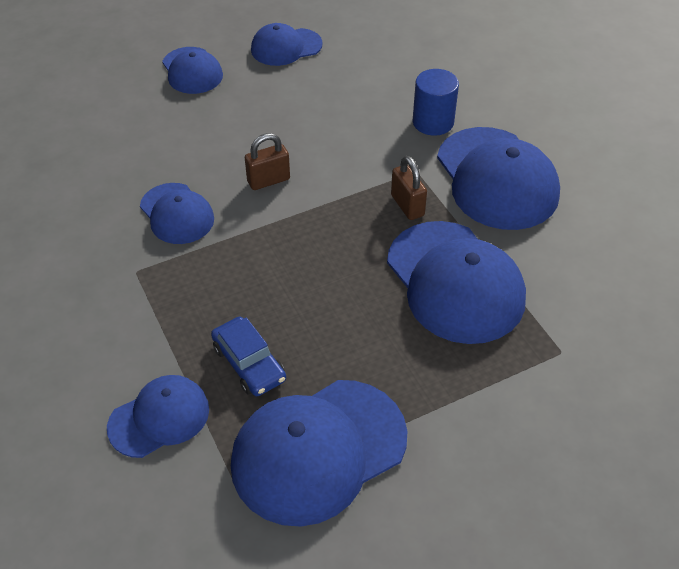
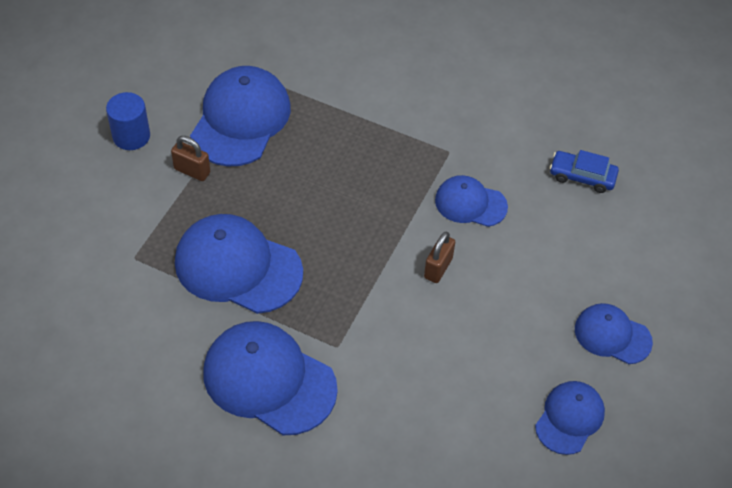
camera: 140 degrees right, 5 degrees up
(159, 418) = (342, 87): blue cap -> none
(249, 363) = (322, 140): blue car -> blue car (582, 176)
(407, 205) = (319, 309): brown padlock -> brown padlock (192, 171)
(433, 122) = (365, 410): blue cylinder -> blue cylinder (131, 136)

